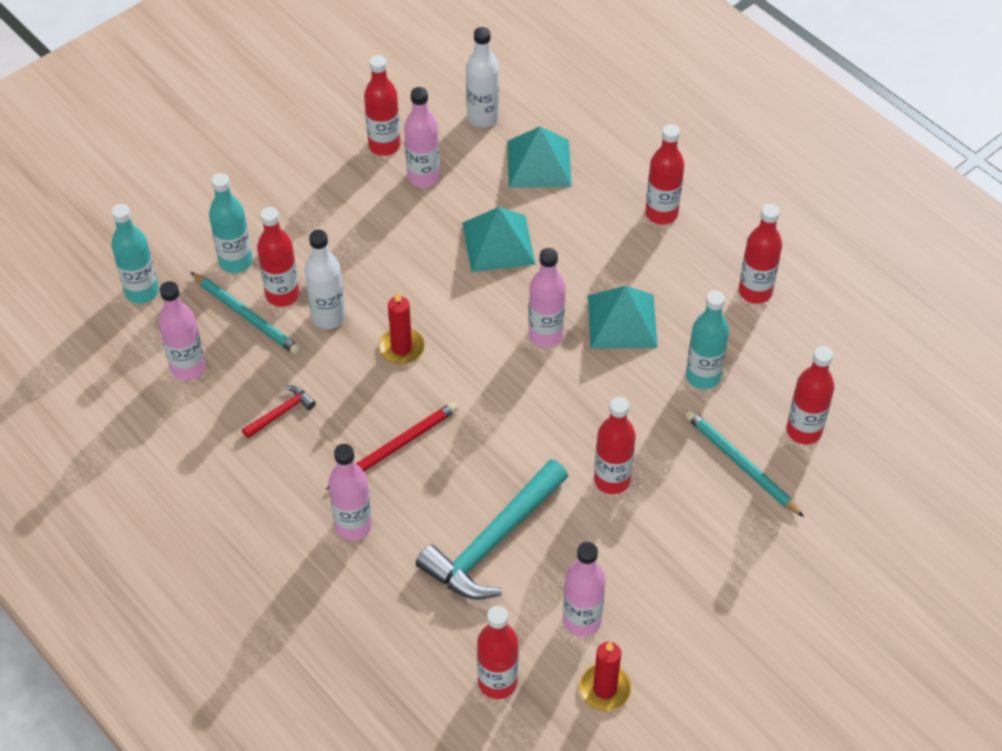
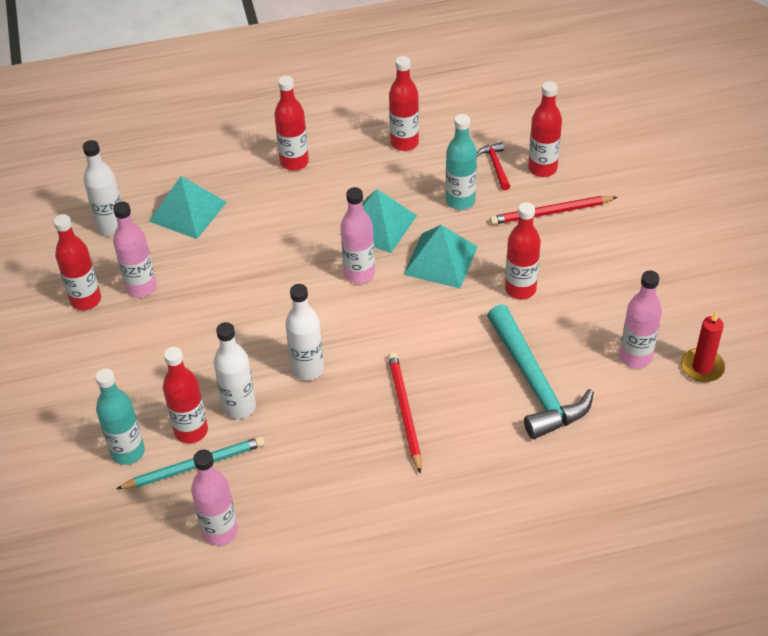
camera: 60 degrees left, 5 degrees down
(142, 292) = (106, 538): turquoise bottle -> none
(281, 413) = (317, 478): red hammer -> red hammer (496, 166)
(353, 525) = (465, 470): pink bottle -> none
(401, 348) = (307, 369): red candle -> white bottle
(497, 682) = (664, 430): red bottle -> none
(498, 243) = (248, 267): turquoise pyramid -> turquoise pyramid (440, 260)
(741, 464) = (550, 212): turquoise pencil -> red pencil

